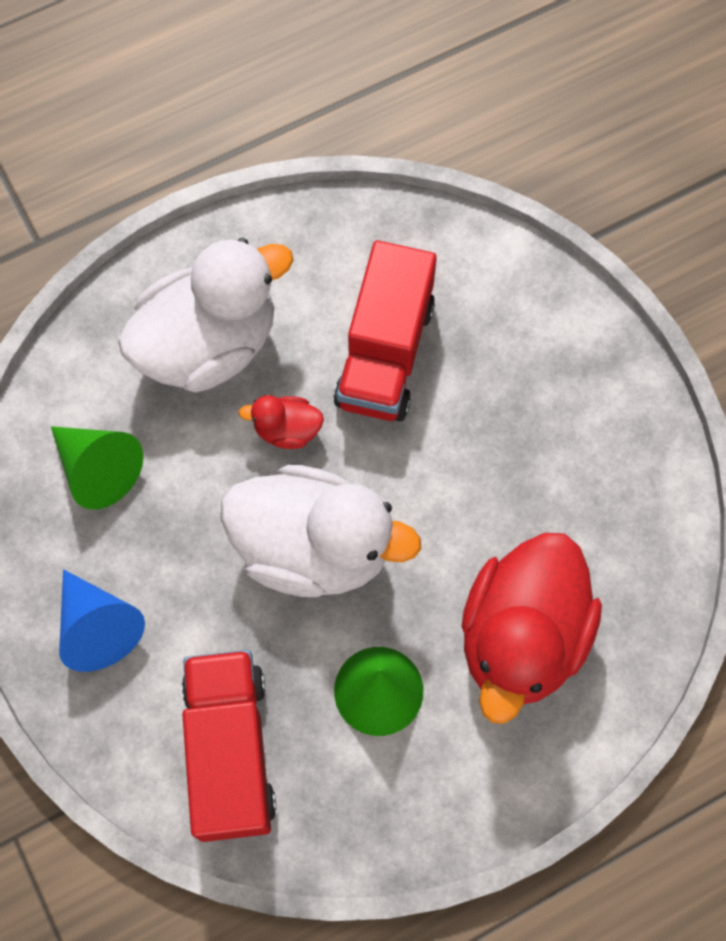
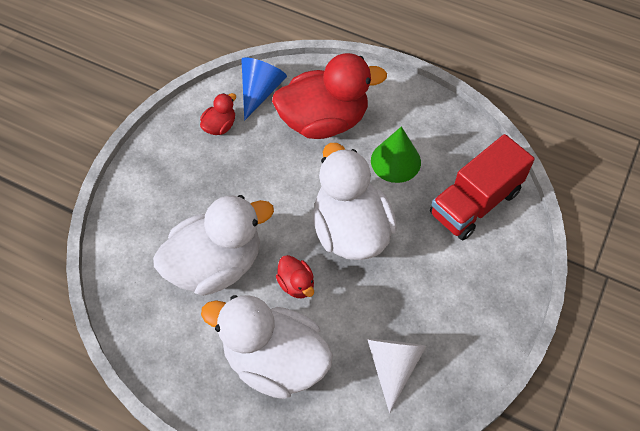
camera: 125 degrees left, 10 degrees down
(98, 469) = (393, 366): green cone -> white cone
(98, 627) = (472, 302): blue cone -> blue cone (260, 91)
(385, 354) = (216, 265): red truck -> white duck
(610, 485) = (220, 126): none -> red duck

